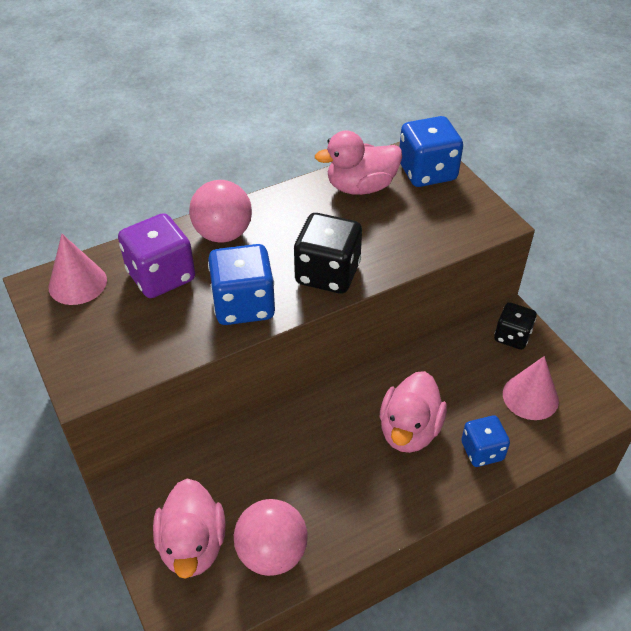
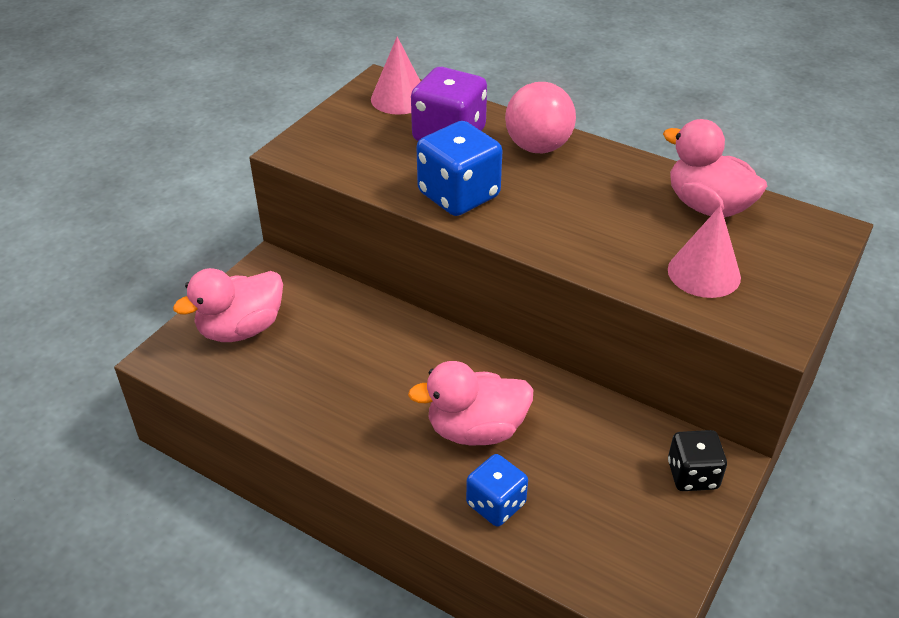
camera: 60 degrees right, 5 degrees down
(272, 553) = (263, 383): pink ball -> none
(327, 273) = (552, 231): black dice -> none
(427, 172) = (794, 246): blue dice -> none
(530, 397) = (612, 525): pink cone -> pink cone (704, 273)

